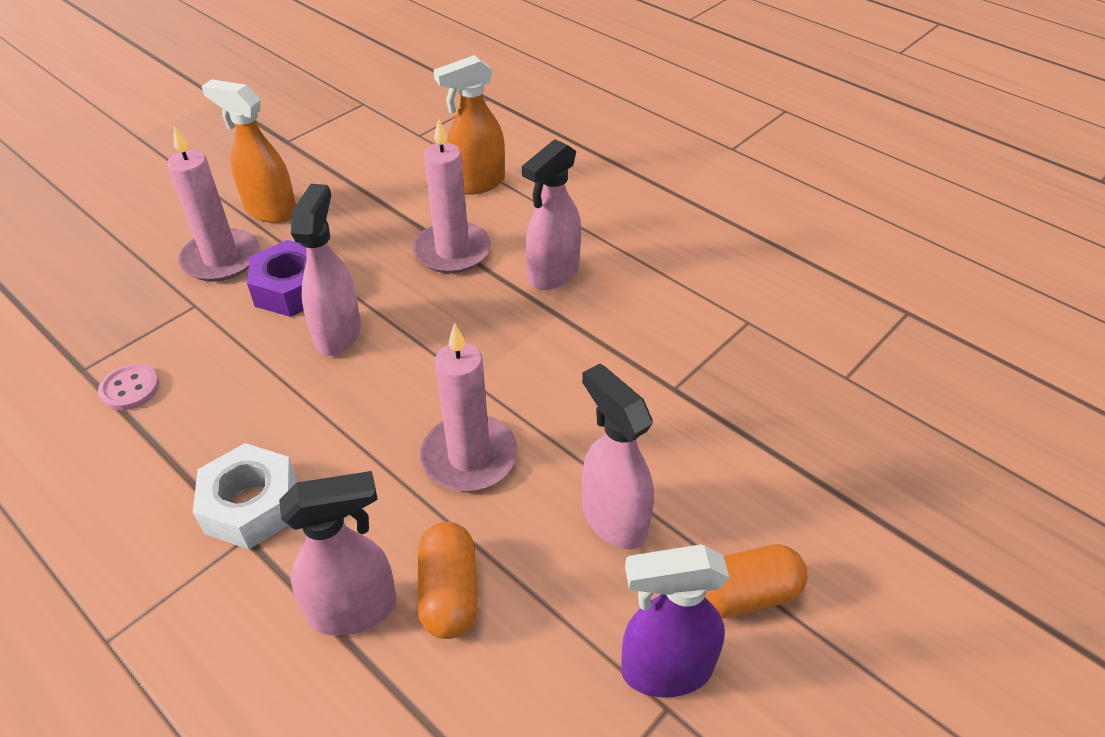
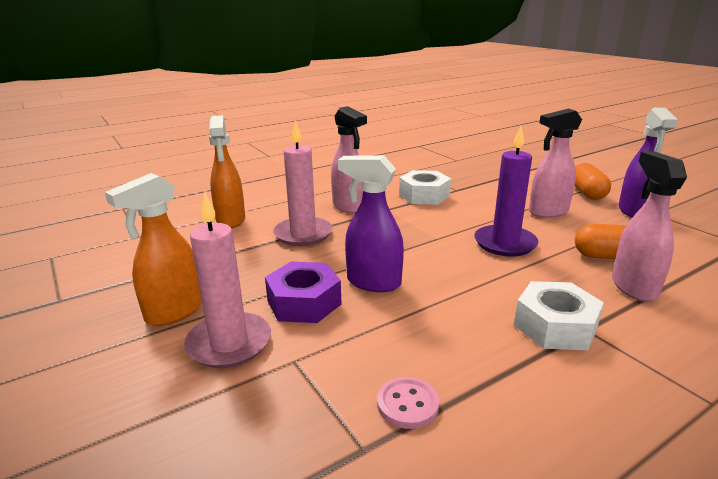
camera: 75 degrees left, 20 degrees down
(338, 333) = (373, 282): pink spray bottle -> purple spray bottle
(469, 457) = (505, 243): pink candle -> purple candle
(630, 349) = (424, 195): none -> white nut

